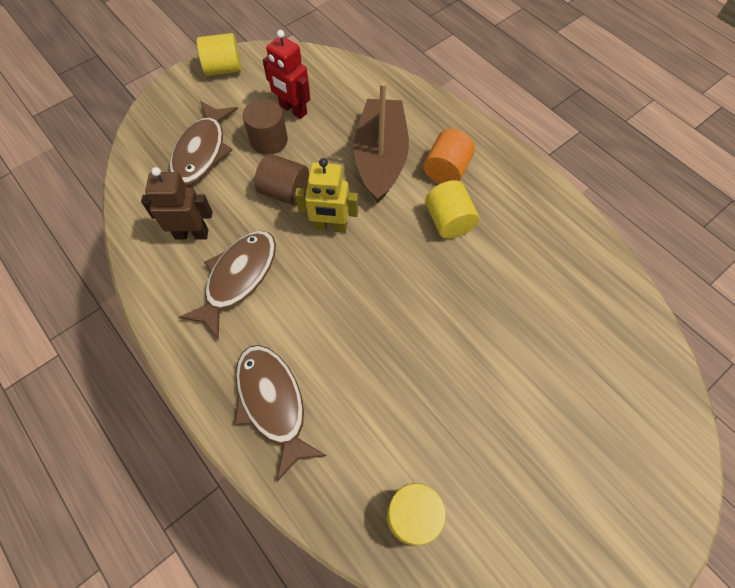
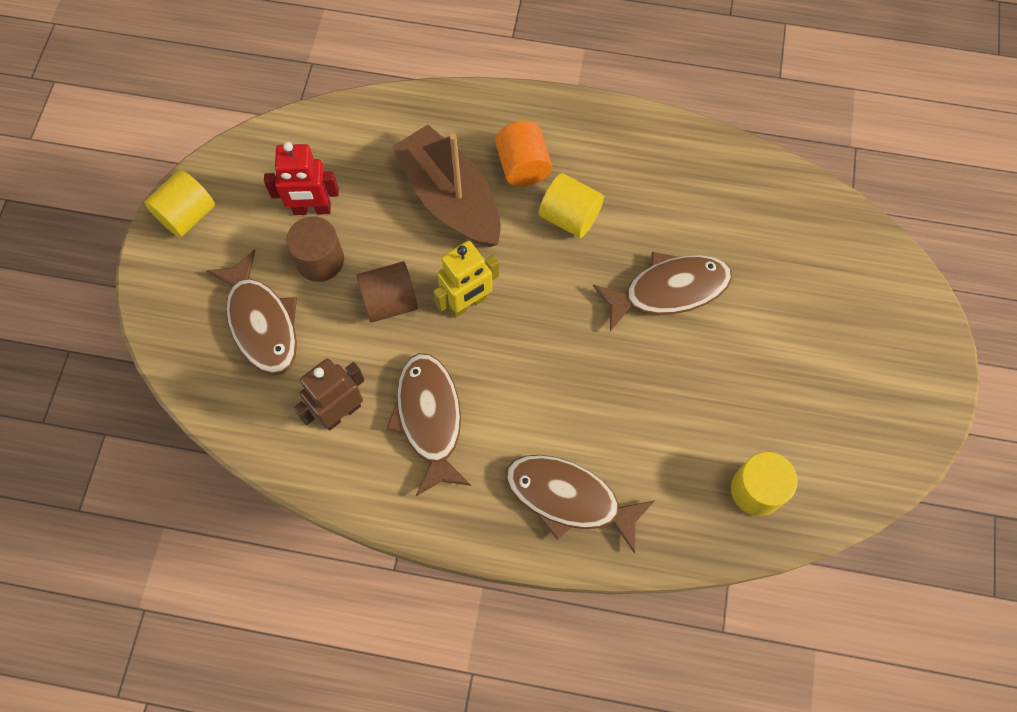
camera: 40 degrees left, 5 degrees up
(476, 318) = (669, 290): none -> brown fish

